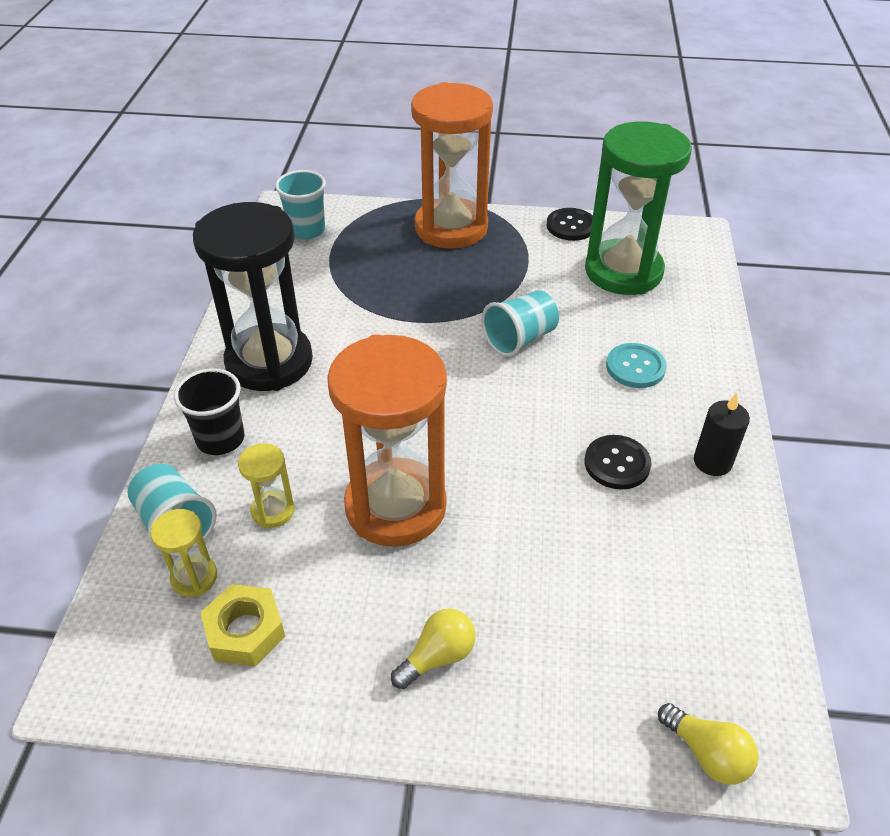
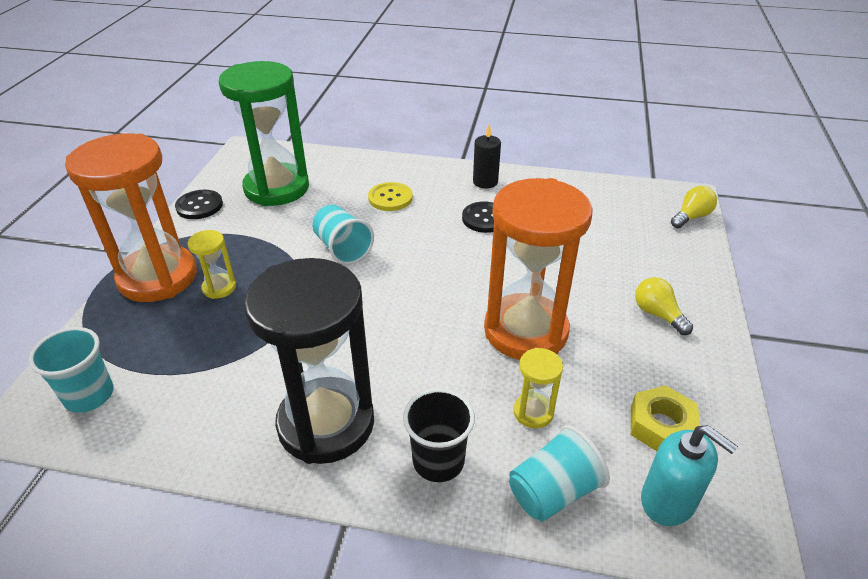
camera: 85 degrees left, 5 degrees down
(149, 622) = (668, 501): none -> turquoise soap dispenser
(194, 577) = (614, 469): yellow hourglass -> yellow hourglass (219, 288)
(635, 367) = (390, 198): turquoise button -> yellow button

